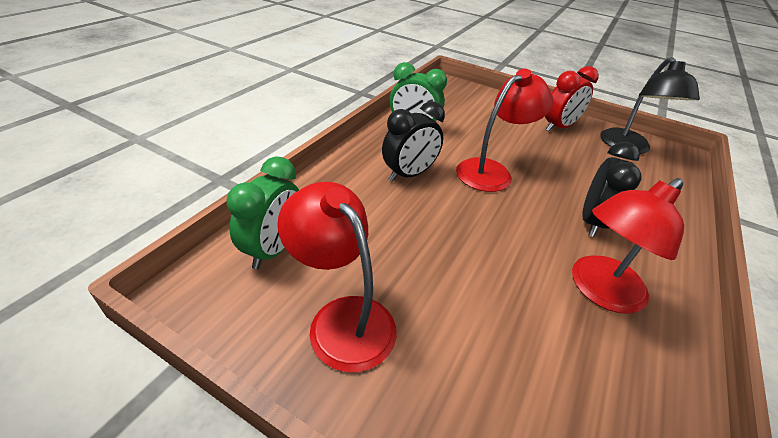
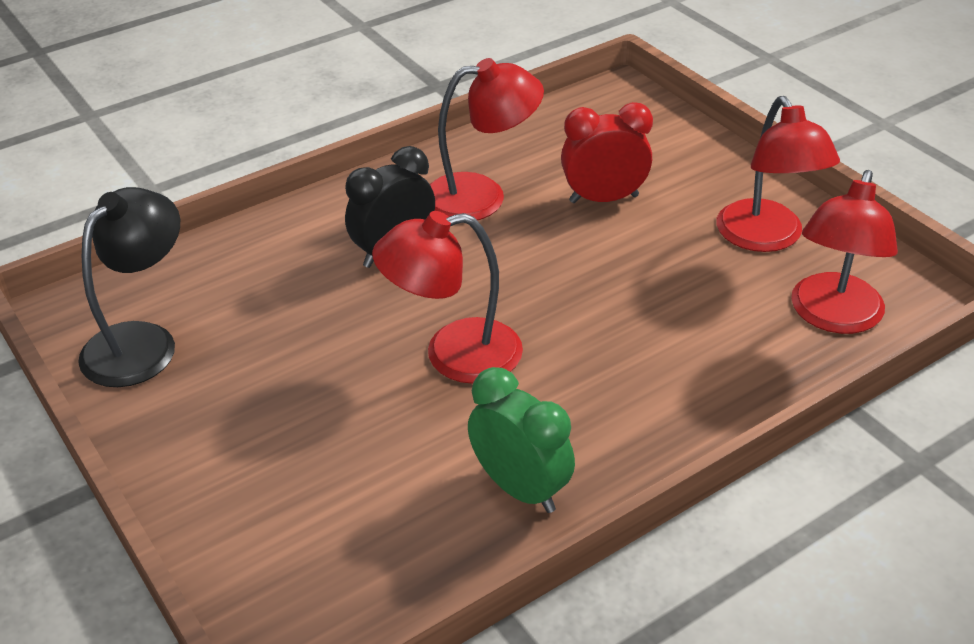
camera: 150 degrees left, 0 degrees up
(274, 249) = (833, 317): green clock -> red lamp
(409, 175) = (599, 380): black clock -> none
(558, 127) = (204, 419): red clock -> red clock (603, 199)

